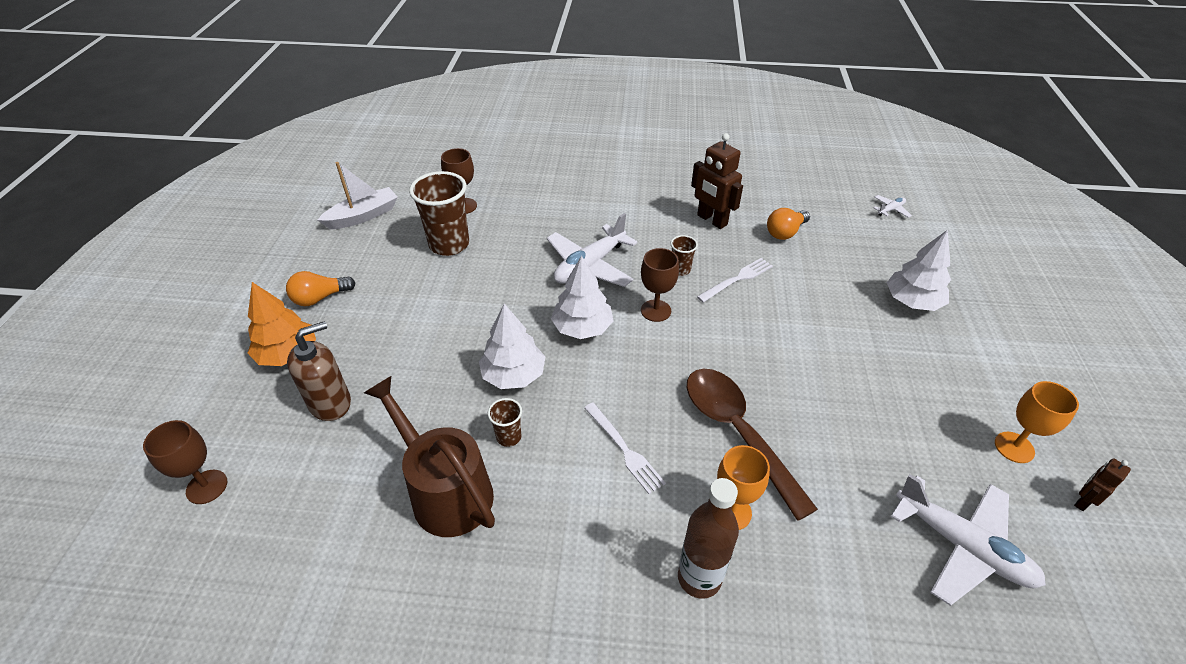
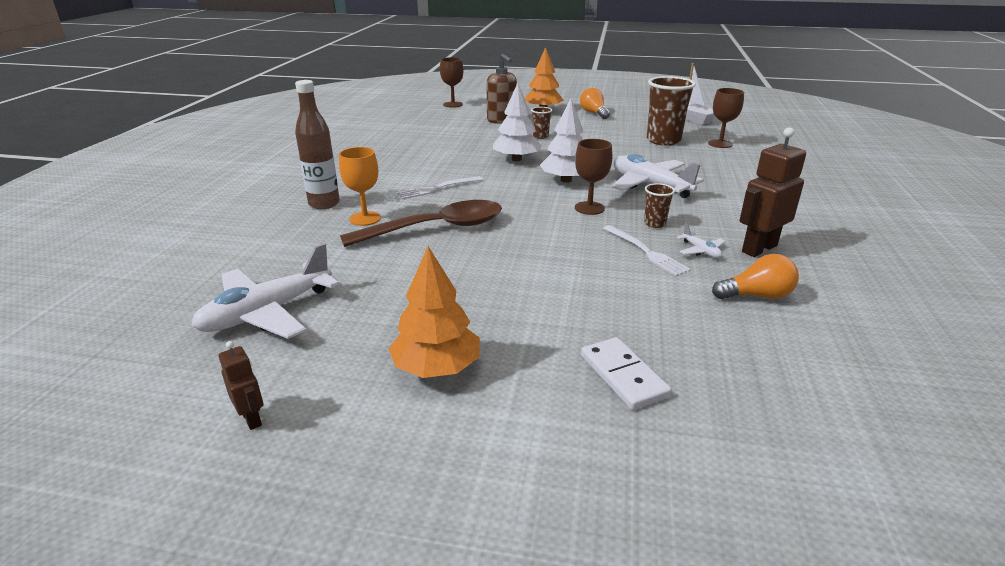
camera: 95 degrees right, 15 degrees down
(445, 490) = (427, 144): brown watering can -> none
(508, 437) = (461, 158): brown cup -> brown cup (540, 136)
(785, 232) = (756, 296): orange light bulb -> orange light bulb turned 120 degrees clockwise
(890, 210) = (889, 418): white plane -> white plane (701, 251)
(912, 301) = (623, 376): white tree -> white domino
(960, 398) = (437, 367): none -> orange tree
(1014, 447) = (349, 387): orange goblet -> none

